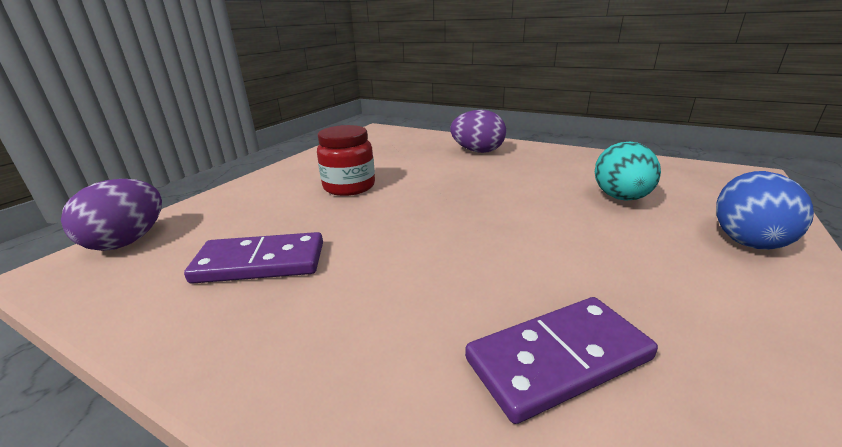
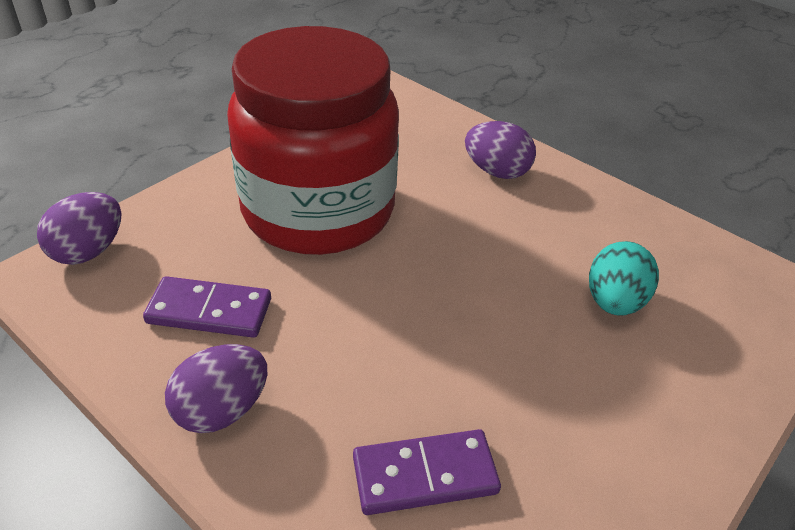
camera: 10 degrees right, 15 degrees up
(288, 345) = (222, 410): none -> purple egg
(349, 187) = (318, 211): red jar -> red jar, size x2.49
(746, 239) = (698, 395): blue egg -> none

